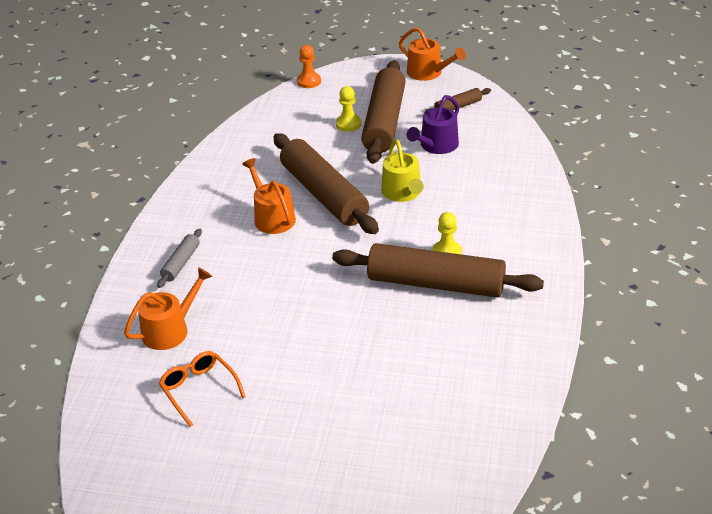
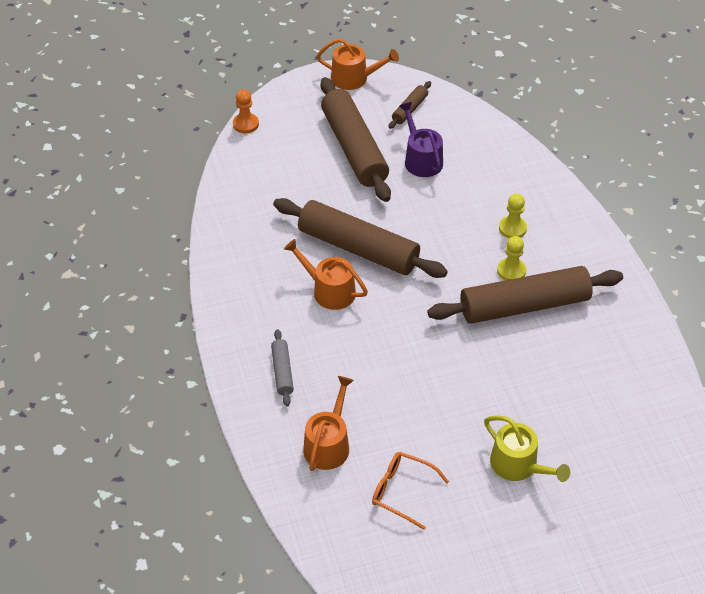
camera: 30 degrees left, 10 degrees up
(348, 124) = (322, 162): yellow pawn -> yellow pawn (512, 228)
(403, 193) = (428, 221): yellow watering can -> yellow watering can (518, 465)
(436, 145) = (421, 159): purple watering can -> purple watering can turned 150 degrees clockwise

